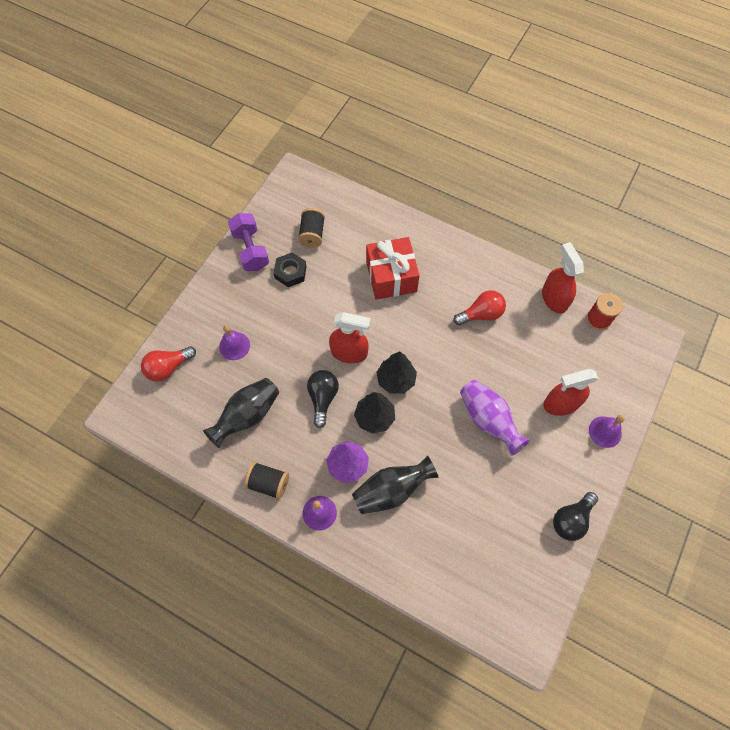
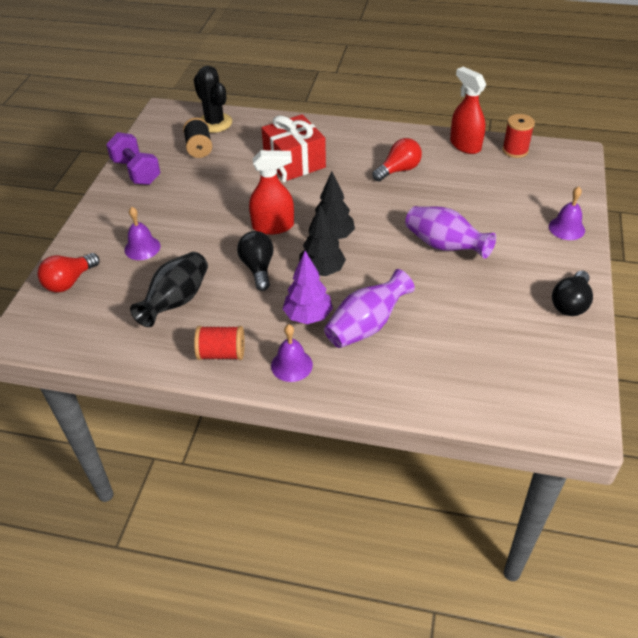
camera: 15 degrees left, 20 degrees down
(268, 483) = (221, 353): black spool -> red spool
(290, 272) = (186, 179): black nut -> none
(334, 204) = (214, 123): none -> black cactus
(391, 490) = (366, 326): black vase -> purple vase
(561, 404) = (511, 217): red spray bottle -> none

